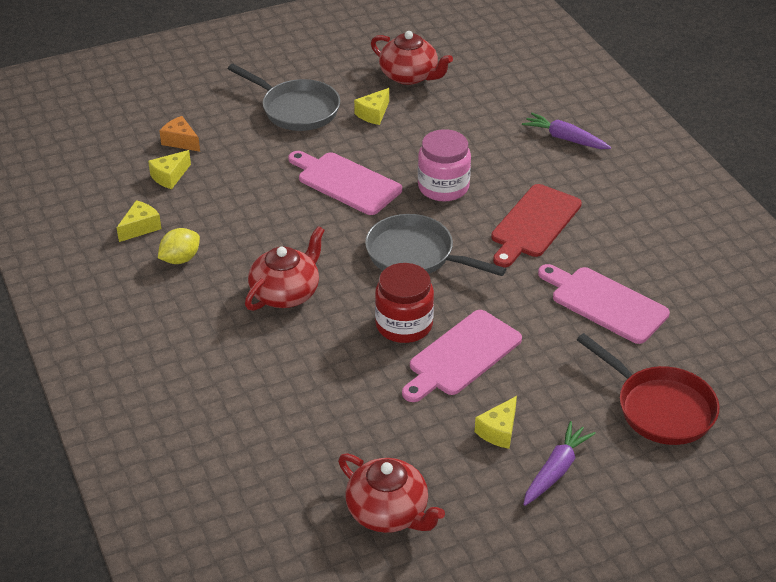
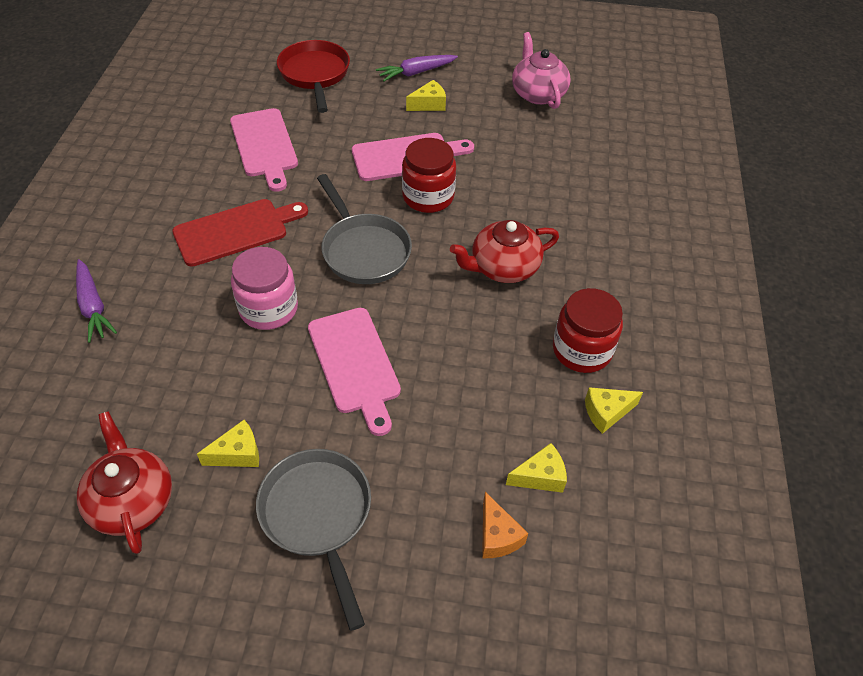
camera: 150 degrees left, 10 degrees up
(180, 259) = (582, 350): yellow lemon -> red jar
(388, 512) = (538, 93): red teapot -> pink teapot

